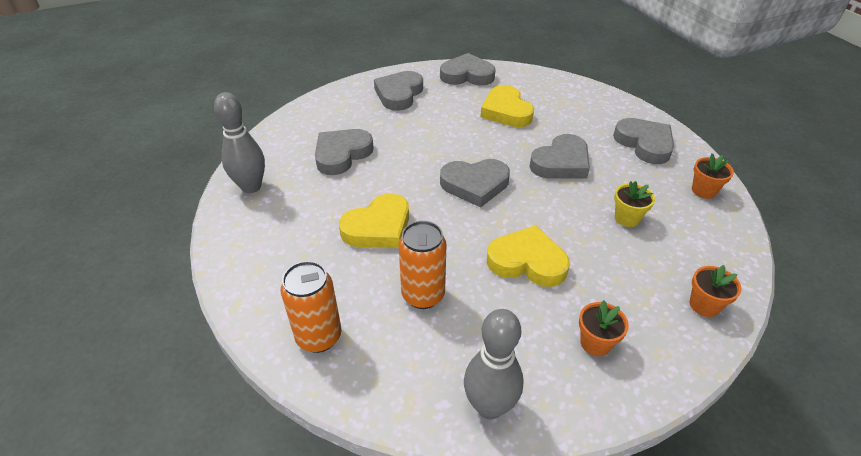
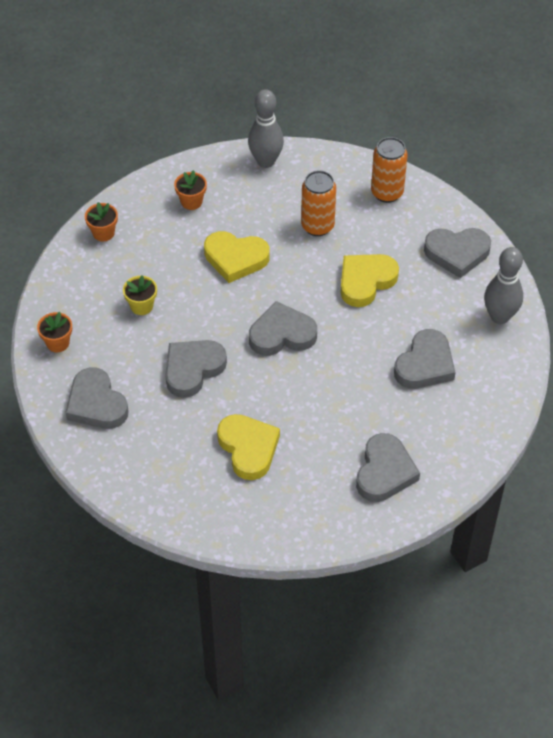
camera: 175 degrees right, 10 degrees up
(467, 75) = (300, 520): grey heart -> grey heart (457, 253)

